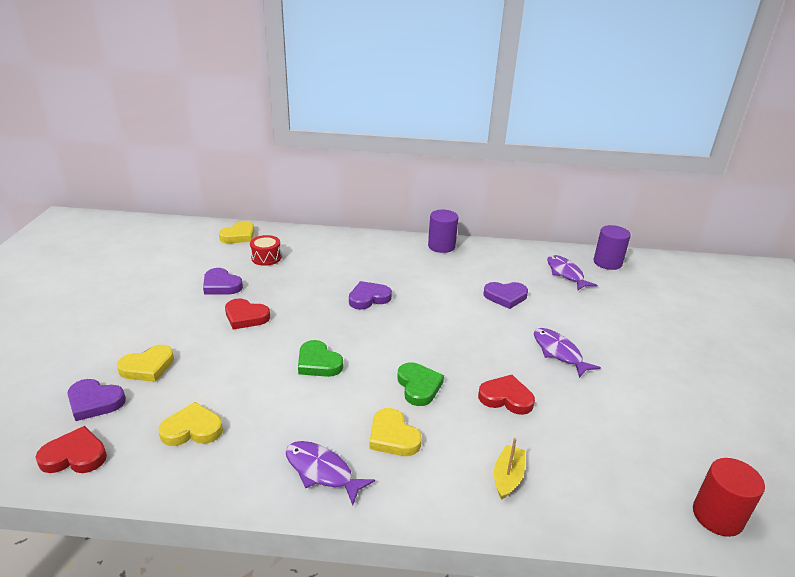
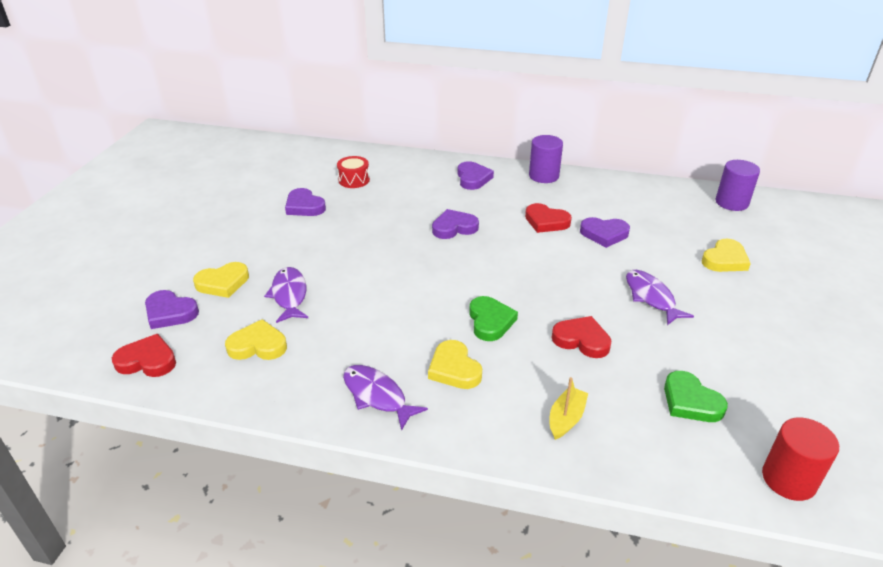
camera: 10 degrees right, 5 degrees up
(239, 235) = (329, 155): yellow heart -> yellow heart (725, 260)
(246, 317) = (324, 240): red heart -> red heart (546, 221)
(318, 363) = (390, 290): green heart -> green heart (690, 401)
(378, 251) = (473, 178): none -> purple heart
(566, 274) = (679, 212): purple fish -> purple fish (289, 295)

